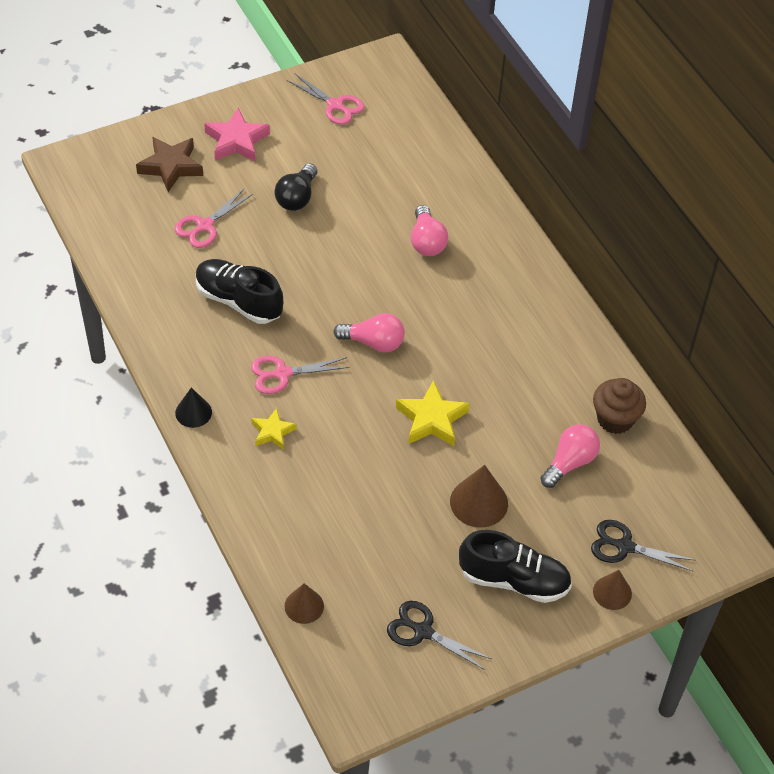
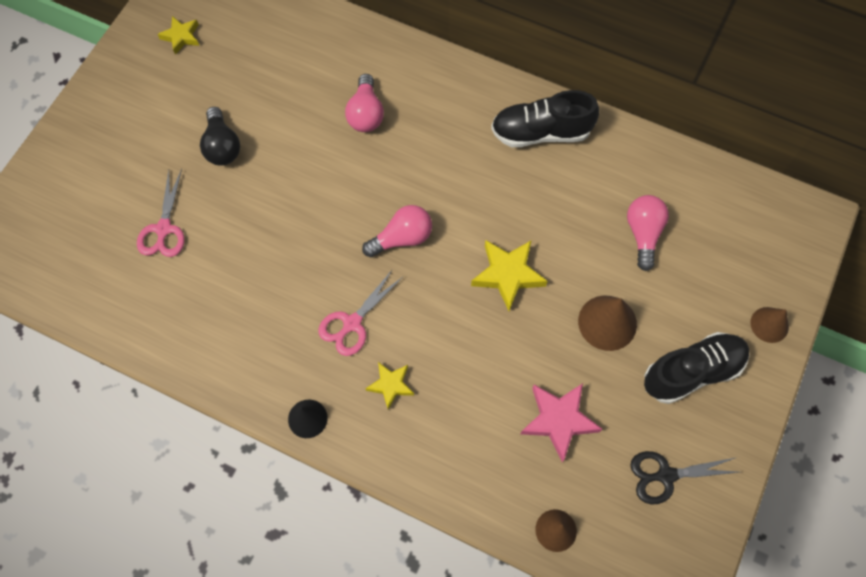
camera: 35 degrees left, 15 degrees up
(171, 167) = (83, 192): brown star -> none
(236, 141) = (122, 127): pink star -> pink star (558, 420)
(238, 301) = (255, 281): black shoe -> black shoe (541, 132)
(335, 105) = (181, 37): pink scissors -> yellow star
(426, 242) = (366, 114): pink light bulb -> pink light bulb turned 45 degrees clockwise
(615, 419) = (643, 170): brown cupcake -> none
(625, 546) = (744, 277): black scissors -> none

